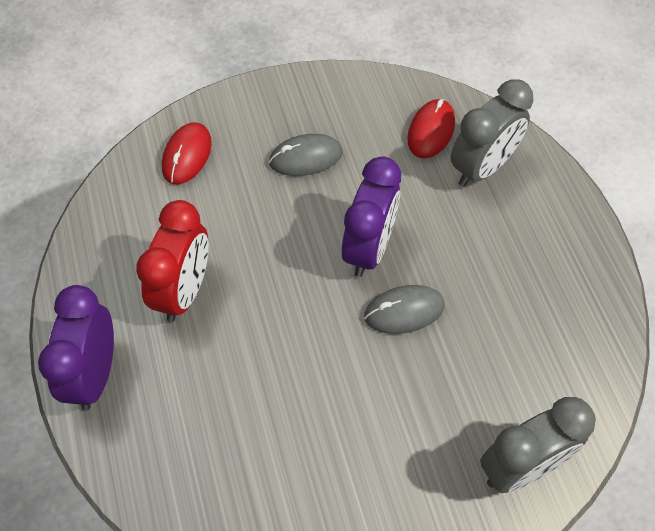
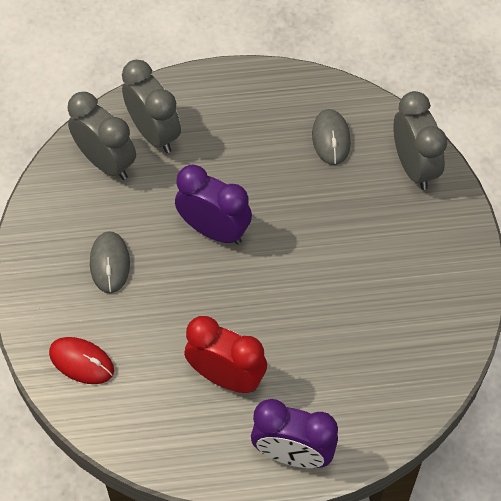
camera: 80 degrees left, 0 degrees up
(404, 311) = (277, 216): grey mouse -> grey mouse (331, 138)
(431, 131) = (106, 162): red mouse -> grey clock

